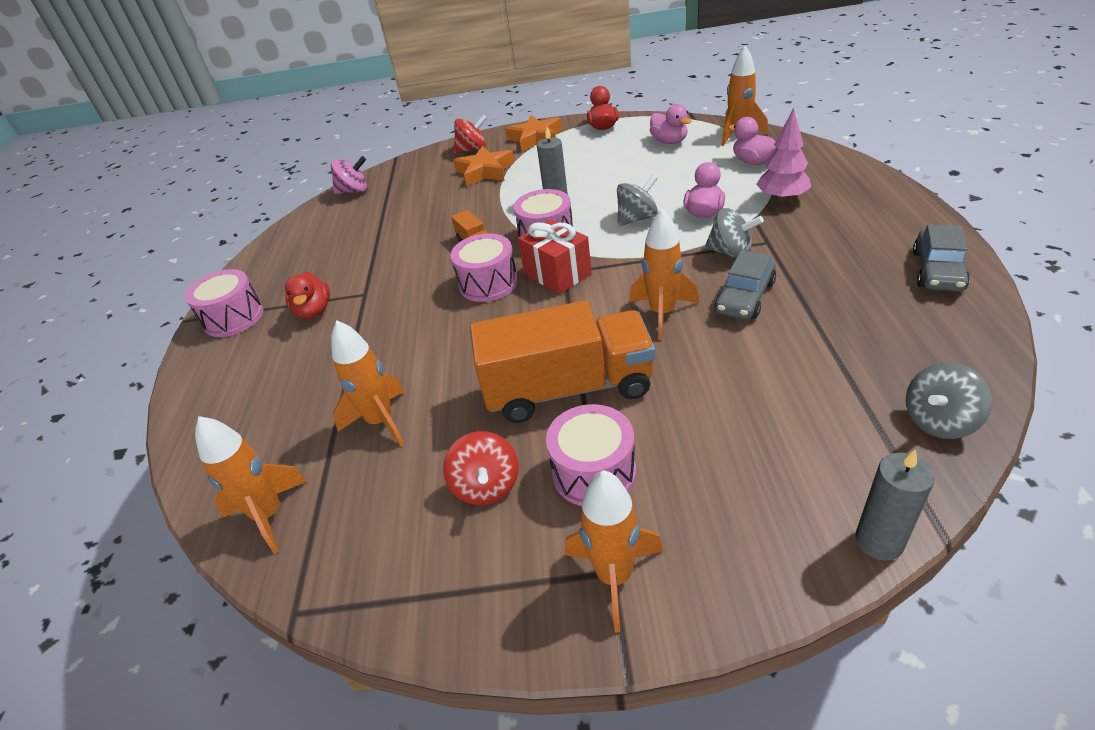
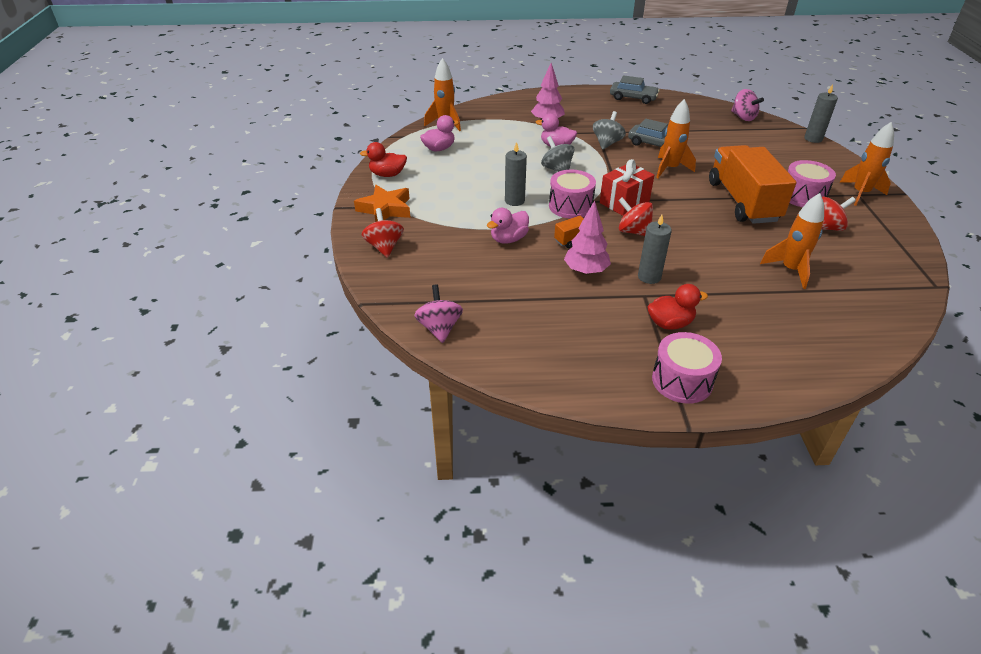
camera: 95 degrees left, 0 degrees up
(269, 515) = (884, 308): orange rocket -> none
(395, 296) = (649, 277): none -> grey candle
(415, 254) = (585, 271): none -> pink tree
(485, 171) = (441, 238): orange star -> none
(488, 283) = (633, 231): pink drum -> red spinning top
(753, 162) = (492, 124): pink duck -> pink duck (508, 239)
(939, 421) = (743, 117): grey spinning top -> pink spinning top

